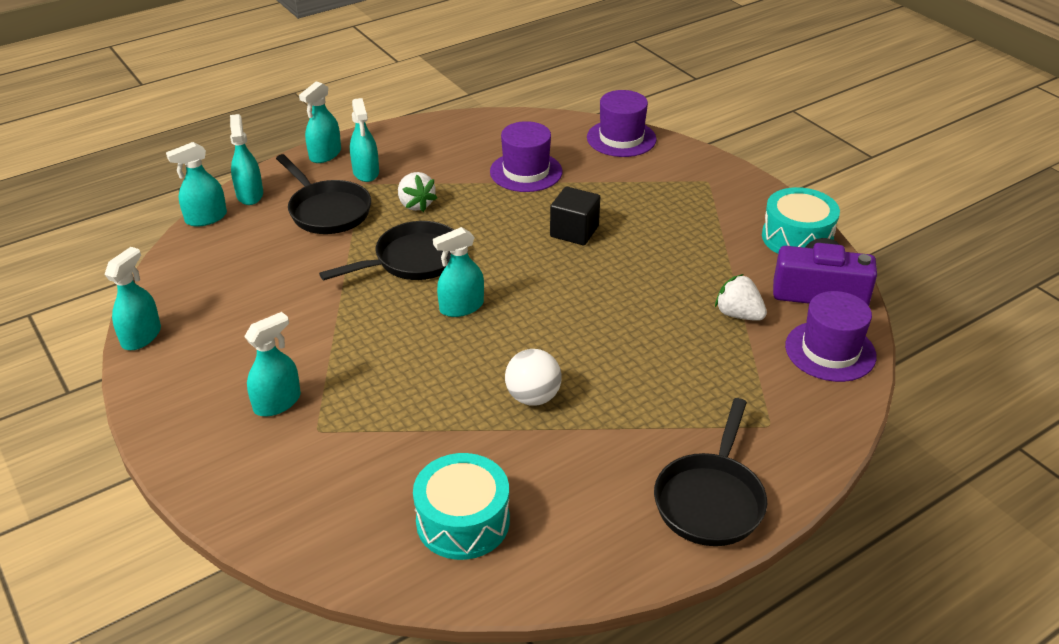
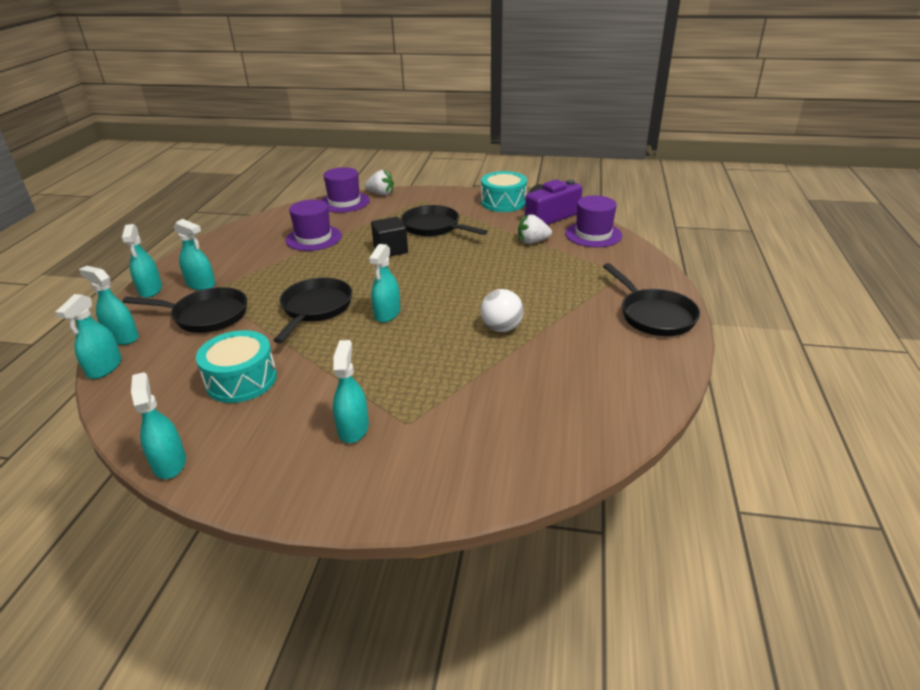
camera: 45 degrees left, 5 degrees down
(416, 204) = (268, 283): white strawberry -> white strawberry (381, 194)
(463, 521) = (570, 404): turquoise drum -> turquoise drum (241, 380)
(662, 228) = (434, 227): none -> black pan

